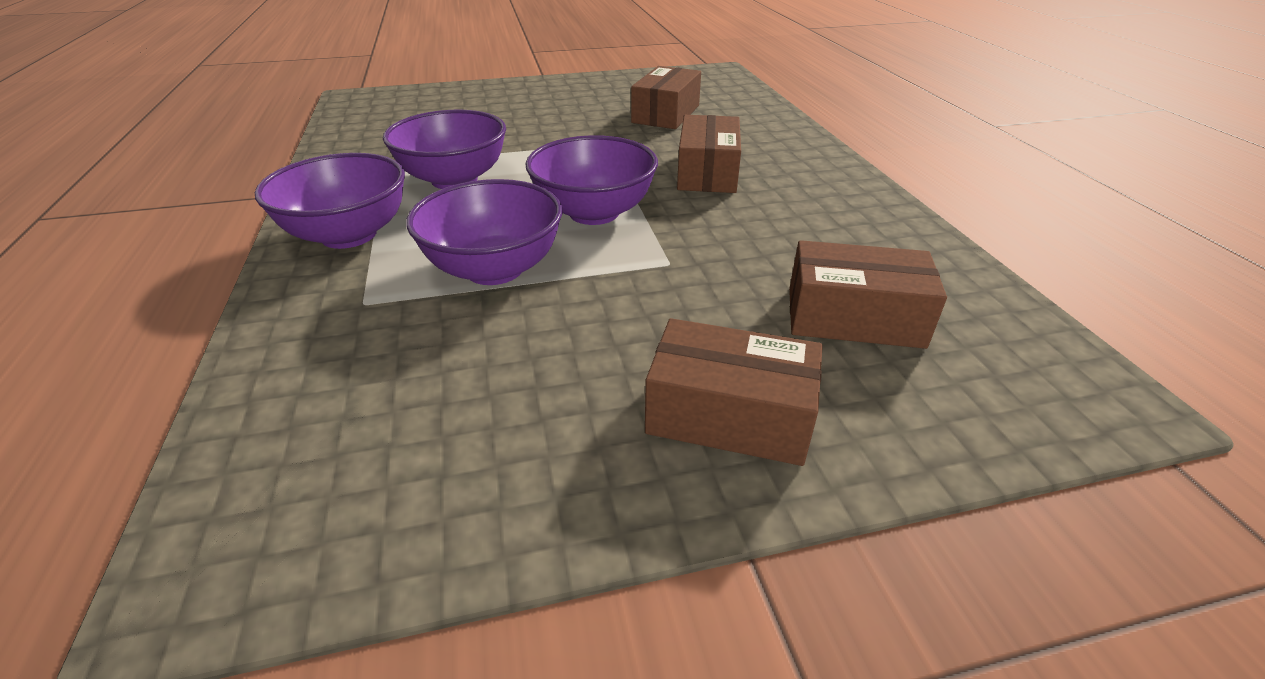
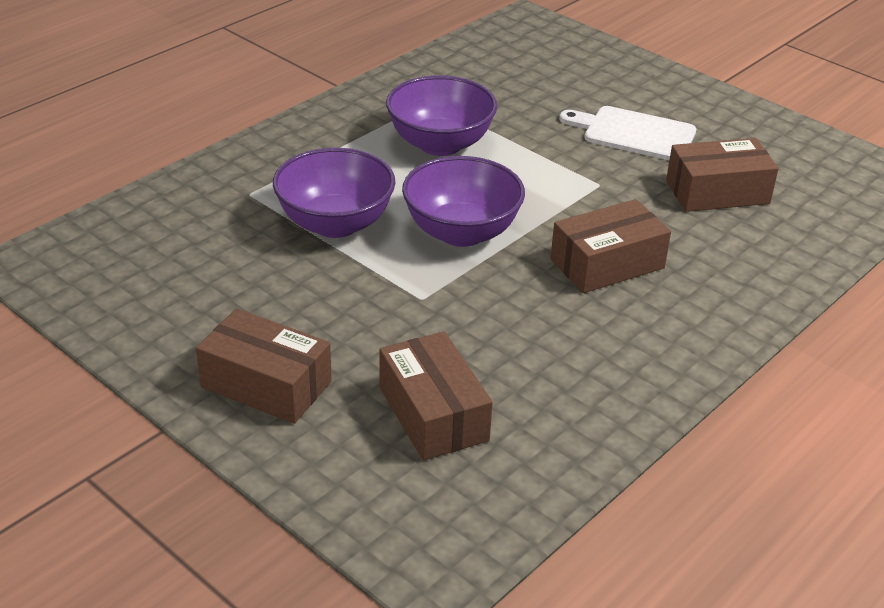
camera: 55 degrees right, 0 degrees up
(349, 235) = (316, 144): purple bowl -> none
(560, 113) = (634, 133): none -> white cutting board
(729, 415) = (266, 384): brown box -> brown box turned 45 degrees counterclockwise

